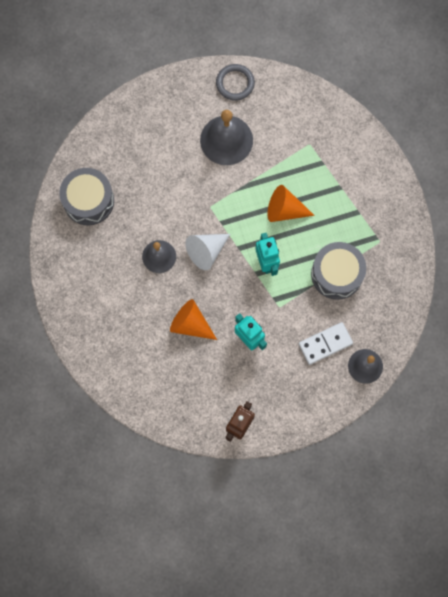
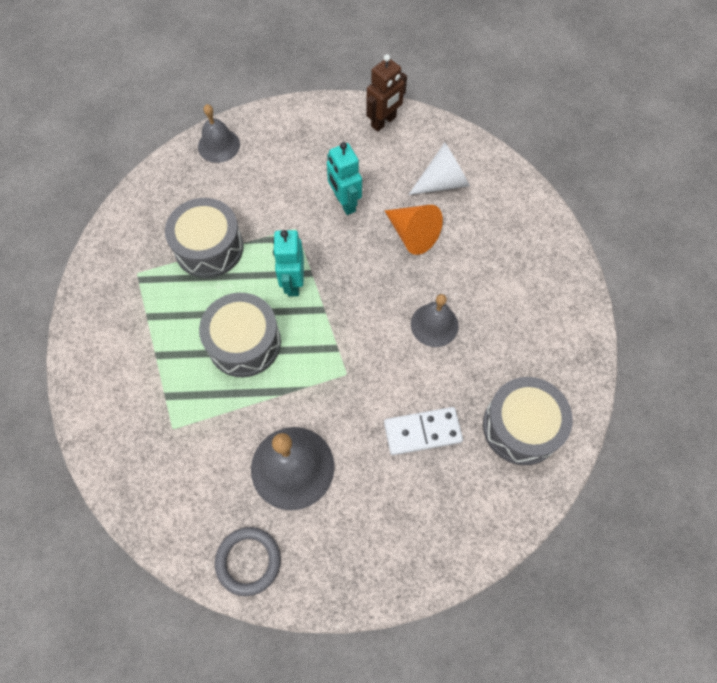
camera: 165 degrees left, 10 degrees down
(206, 251) = (368, 315): white cone -> white cone (443, 182)
(285, 210) = (244, 343): orange cone -> grey drum
(325, 344) = (255, 177): white domino -> white domino (422, 431)

